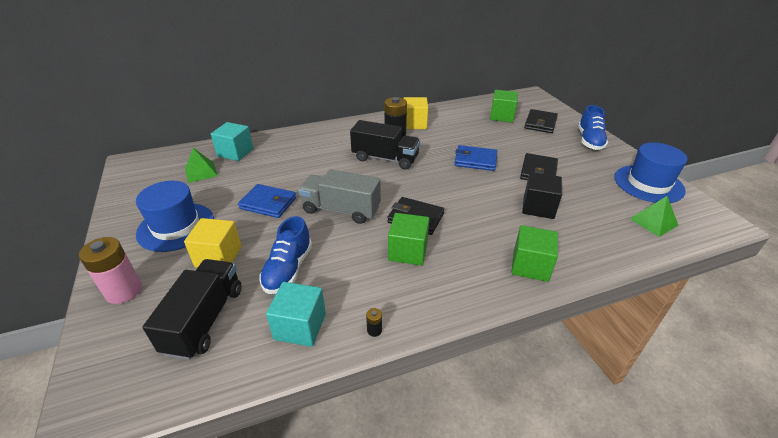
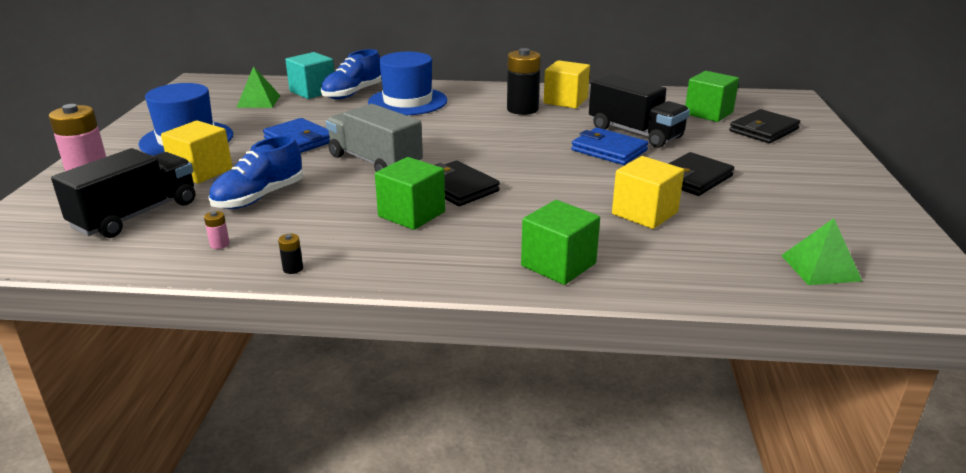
camera: 25 degrees right, 10 degrees down
(300, 326) = (219, 244): turquoise cube -> pink battery
(385, 158) = (484, 127): black truck -> black truck (635, 133)
(538, 207) = (644, 213): black cube -> yellow cube
(589, 141) = (825, 162): blue shoe -> blue shoe (353, 93)
(648, 184) = (870, 226): blue hat -> blue hat (407, 101)

